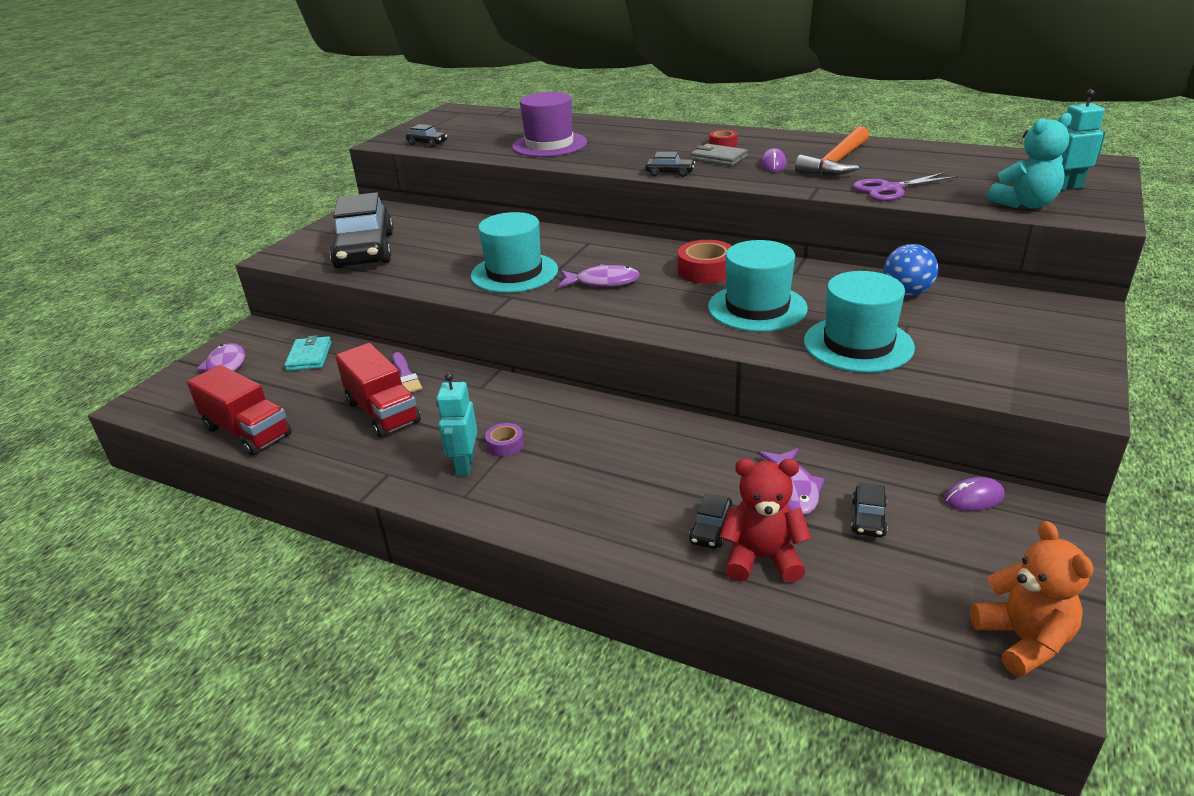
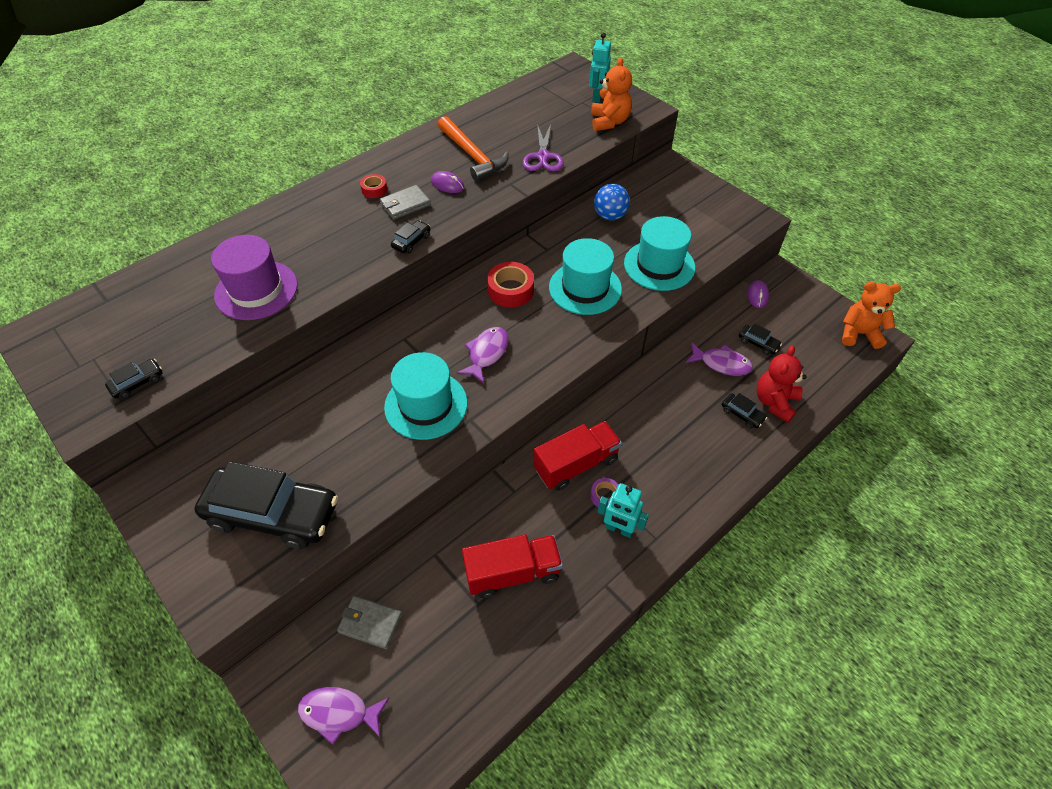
camera: 70 degrees left, 20 degrees up
(247, 432) = (483, 697): red truck -> red truck (576, 464)
(309, 356) = (370, 623): turquoise wallet -> grey wallet
(406, 375) = (461, 543): purple brush -> none
(1025, 204) = (609, 122): turquoise teddy bear -> orange teddy bear

